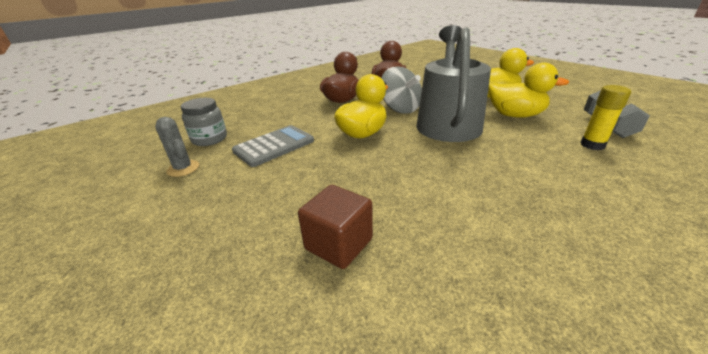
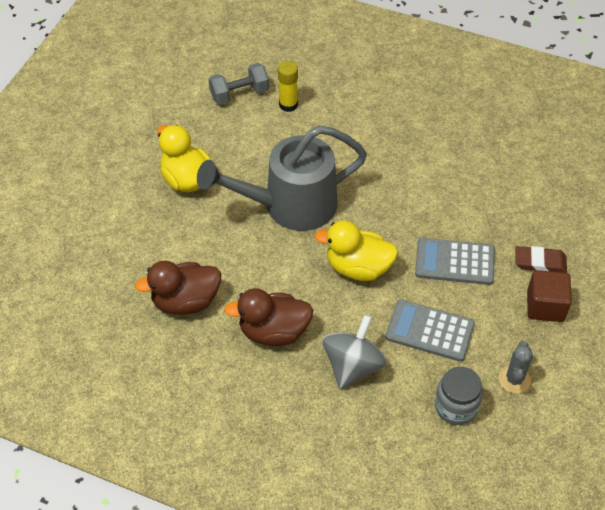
camera: 120 degrees left, 20 degrees up
(255, 239) = (540, 262): none -> brown eraser
(320, 178) = (454, 262): none -> grey calculator
(338, 244) = (510, 218): brown cube -> brown cube (545, 306)
(400, 109) = (272, 258): grey spinning top -> grey spinning top (353, 366)
(515, 115) = (242, 156): yellow duck -> none

